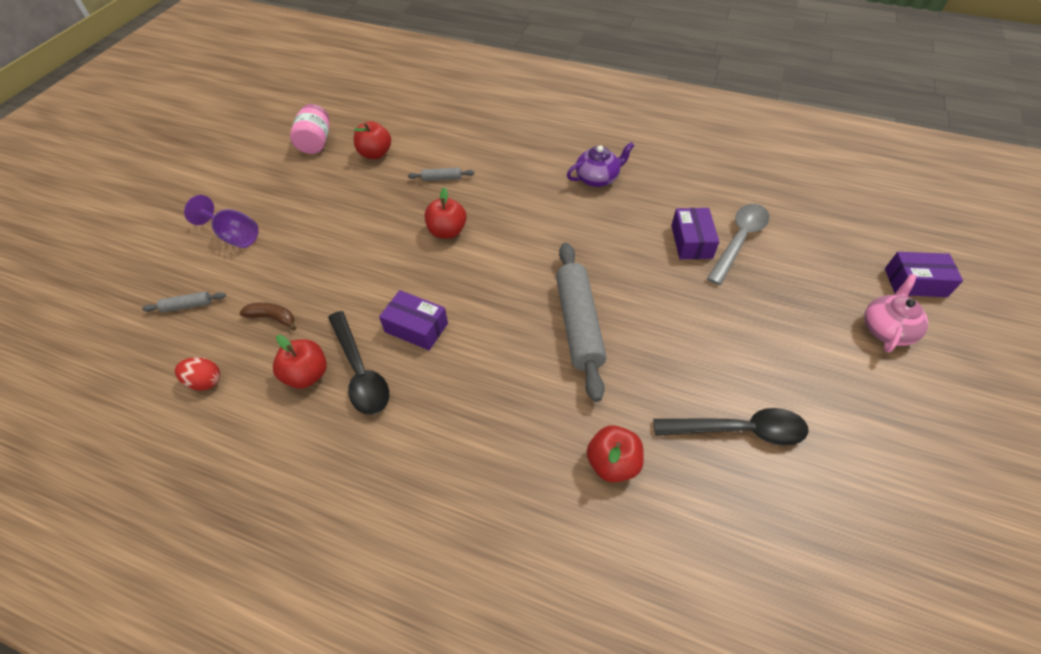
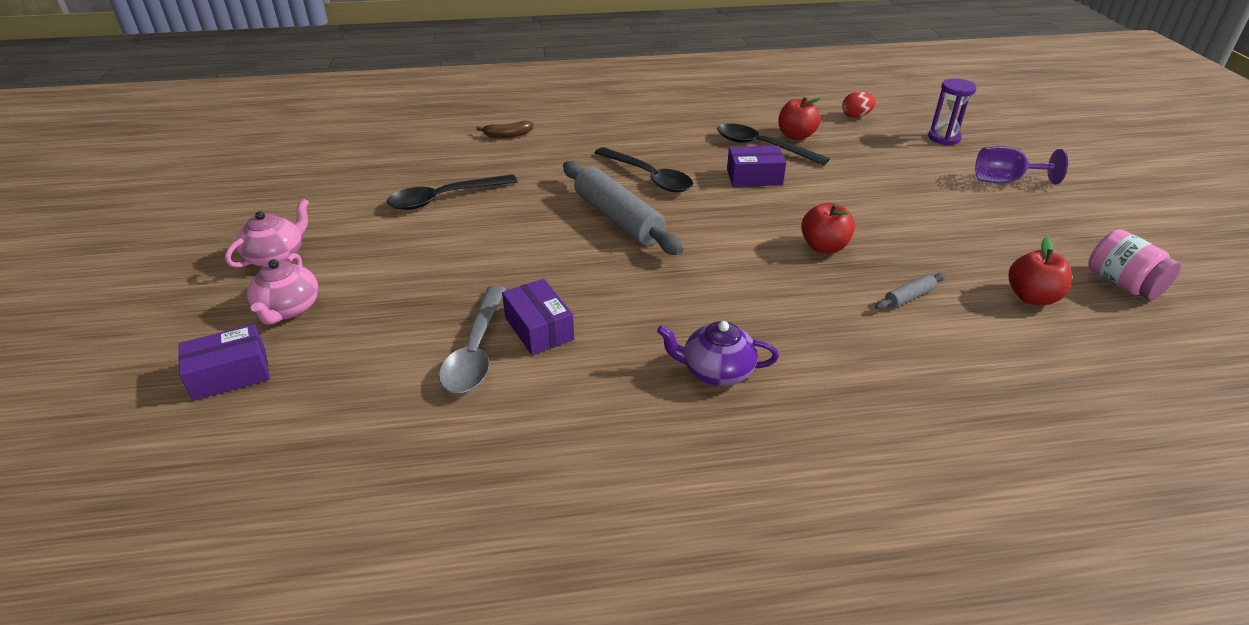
camera: 150 degrees right, 15 degrees down
(187, 306) = (944, 138): grey rolling pin -> purple hourglass
(272, 318) = (871, 150): brown banana -> brown banana (508, 135)
(512, 372) = (648, 177): none -> black spoon
(597, 178) = (716, 371): purple teapot -> purple teapot turned 60 degrees clockwise
(612, 463) = (537, 160): red apple -> none
(916, 404) = (276, 256): none -> pink teapot

